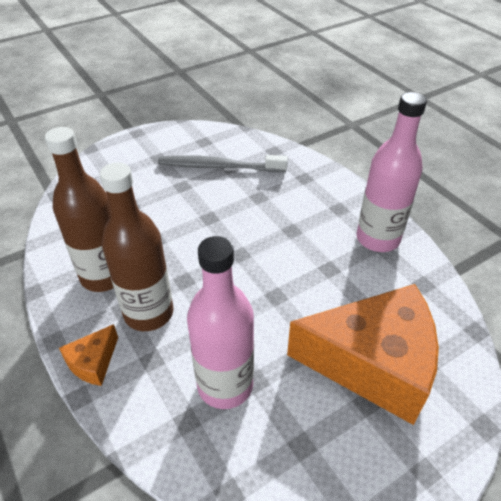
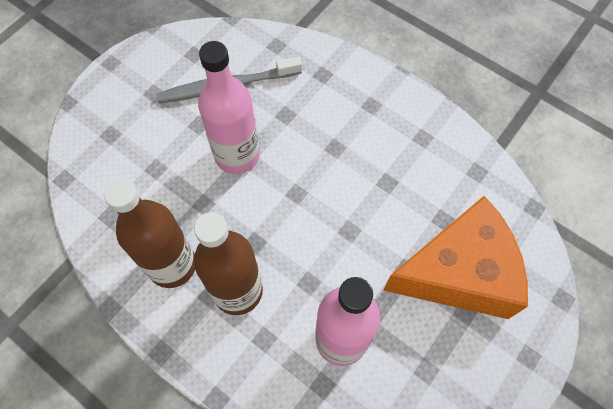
camera: 20 degrees left, 20 degrees up
(93, 362) = (211, 361): orange cheese -> none
(377, 238) = (420, 132): pink bottle -> pink bottle (237, 155)

